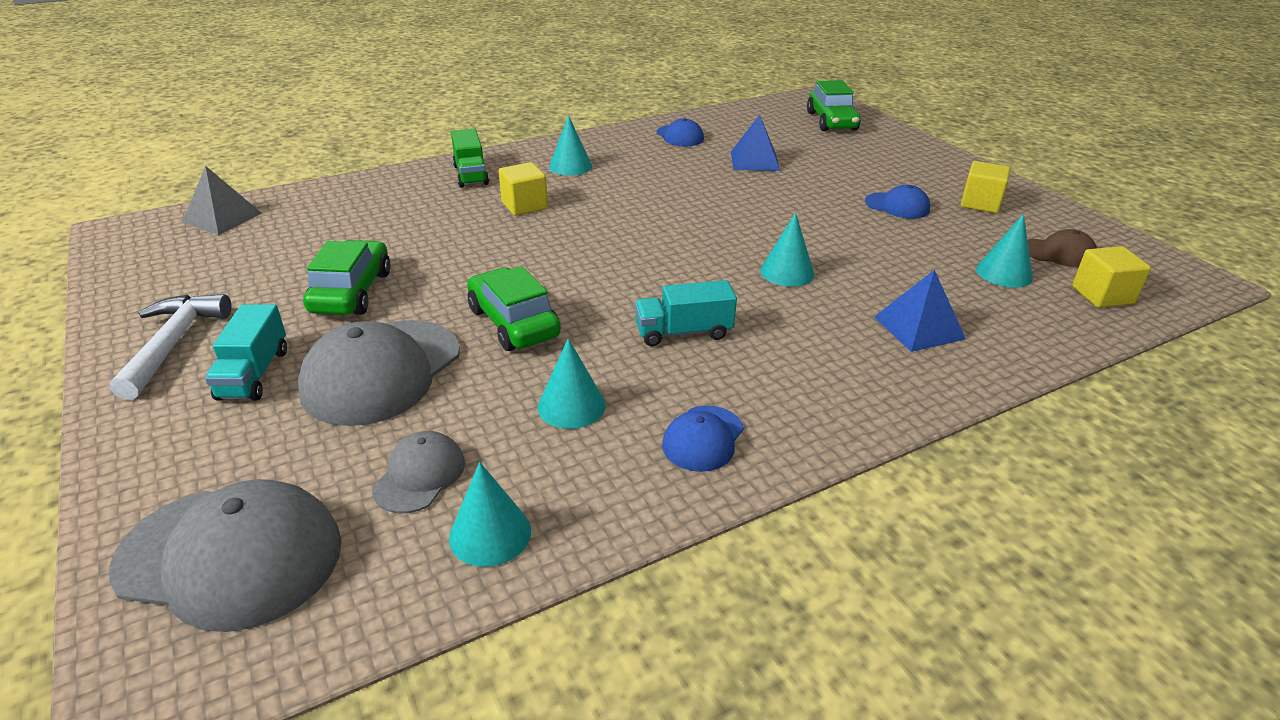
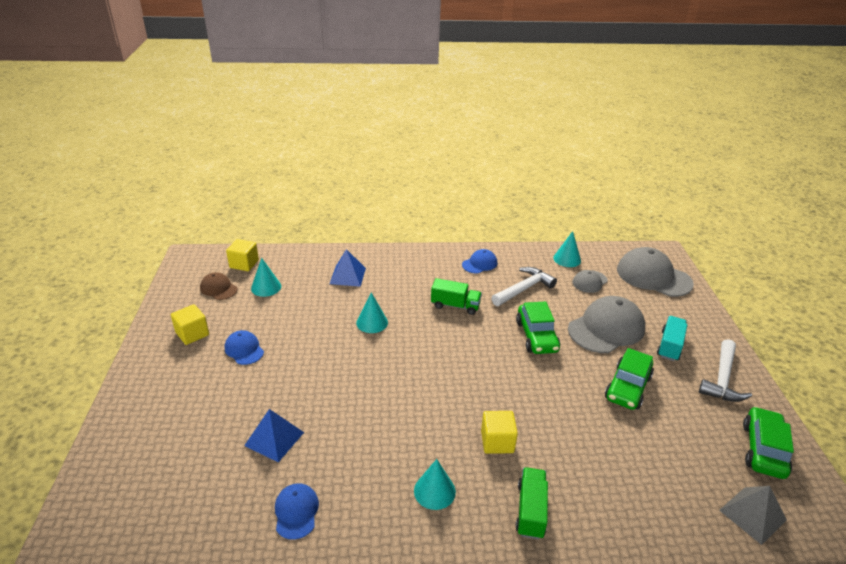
camera: 155 degrees left, 0 degrees up
(571, 406) = (524, 289): turquoise cone -> white hammer
(683, 332) = (455, 305): turquoise truck -> green truck
(831, 121) = (127, 482): green car -> green car (763, 450)

